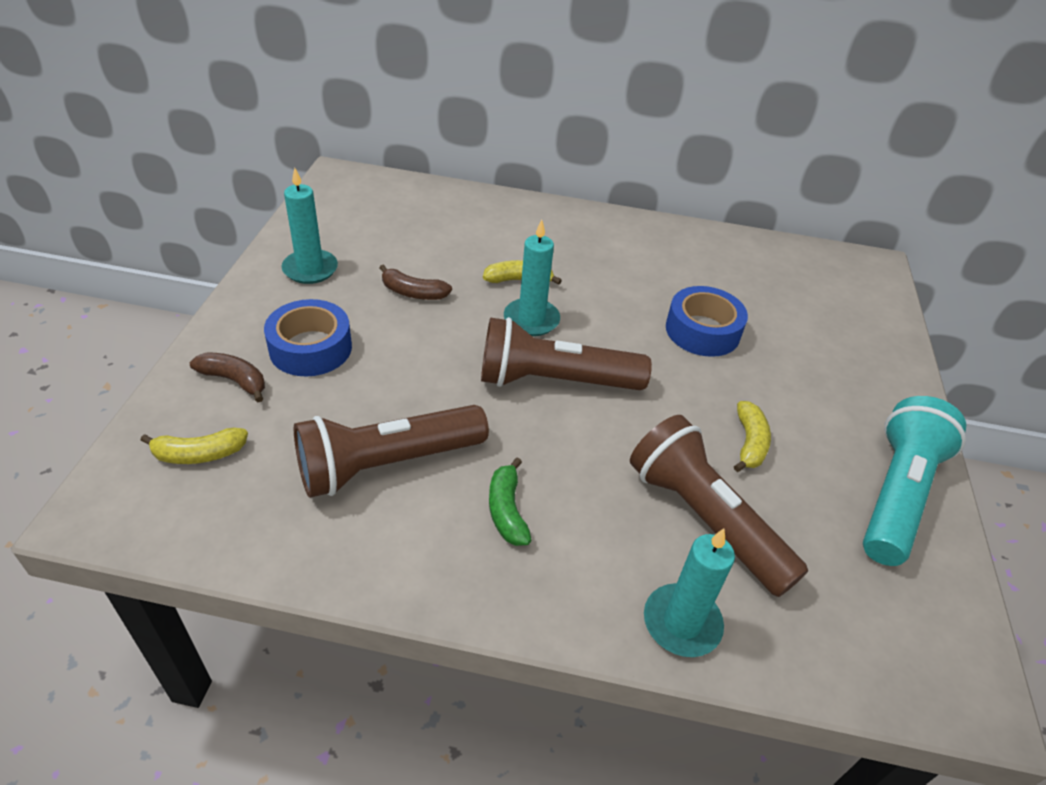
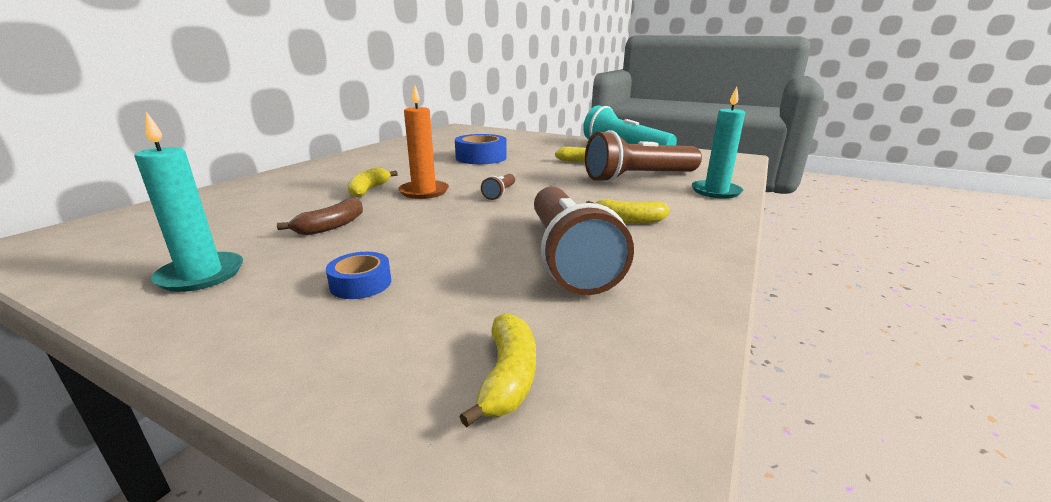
camera: 70 degrees left, 20 degrees down
(234, 380) = (372, 342): brown banana -> none
(310, 348) = (361, 283): blue tape -> blue tape, size x0.56
(507, 510) = (628, 220): green banana -> yellow banana
(531, 320) = (424, 192): turquoise candle -> orange candle
(554, 381) = (500, 193): brown flashlight -> brown flashlight, size x0.42

